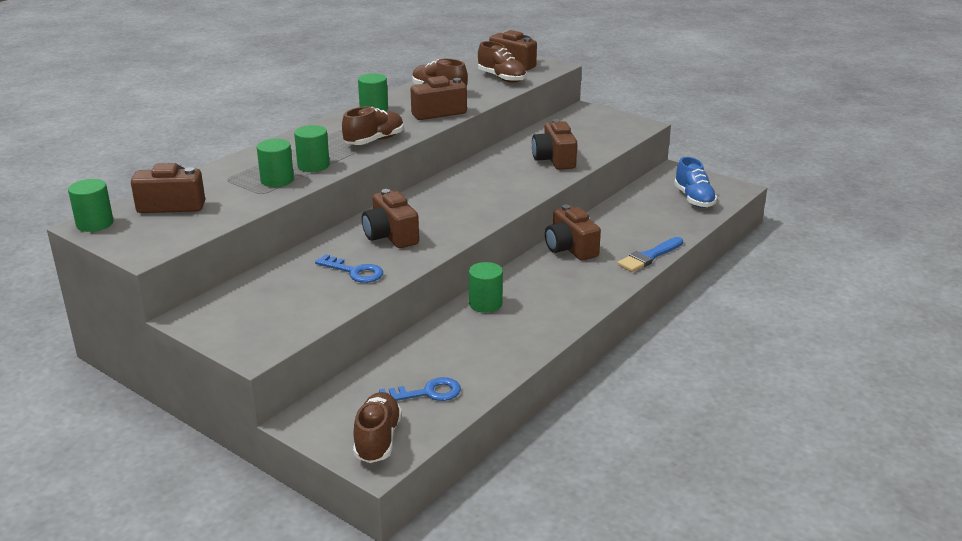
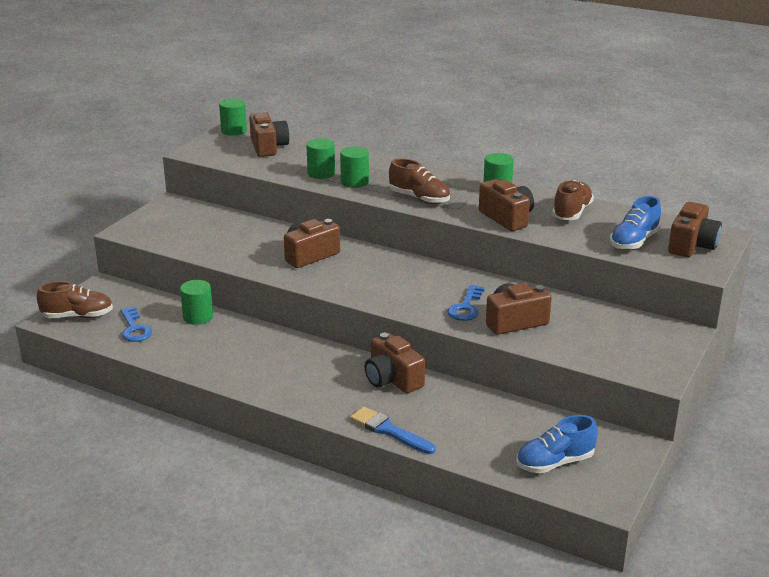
camera: 80 degrees right, 0 degrees up
(355, 272) = (243, 249): blue key -> blue key (466, 307)
(485, 304) = (272, 341): green cylinder -> green cylinder (198, 317)
(502, 78) = (634, 242): brown shoe -> blue shoe
(570, 248) = (392, 379): brown camera -> brown camera turned 90 degrees counterclockwise

